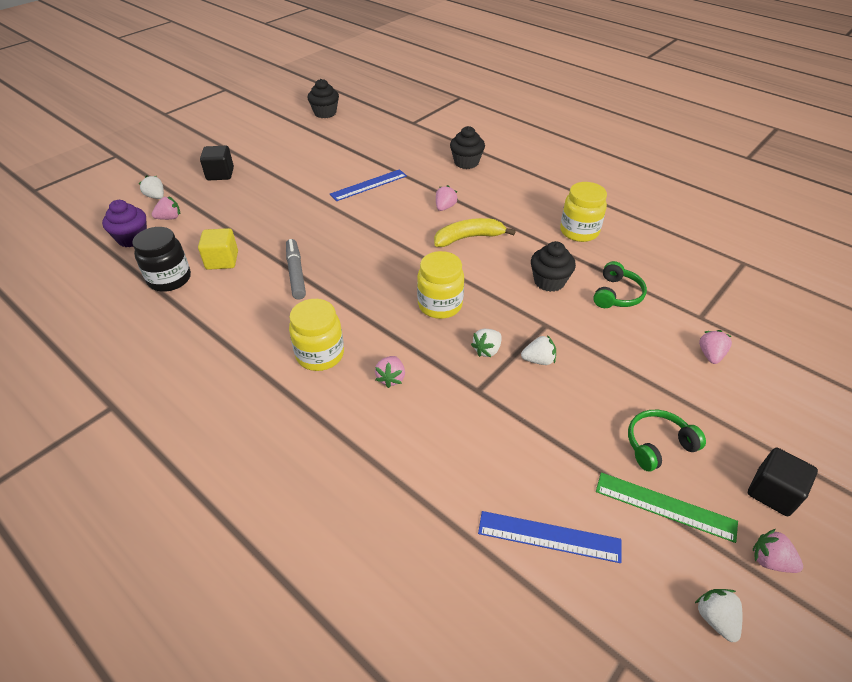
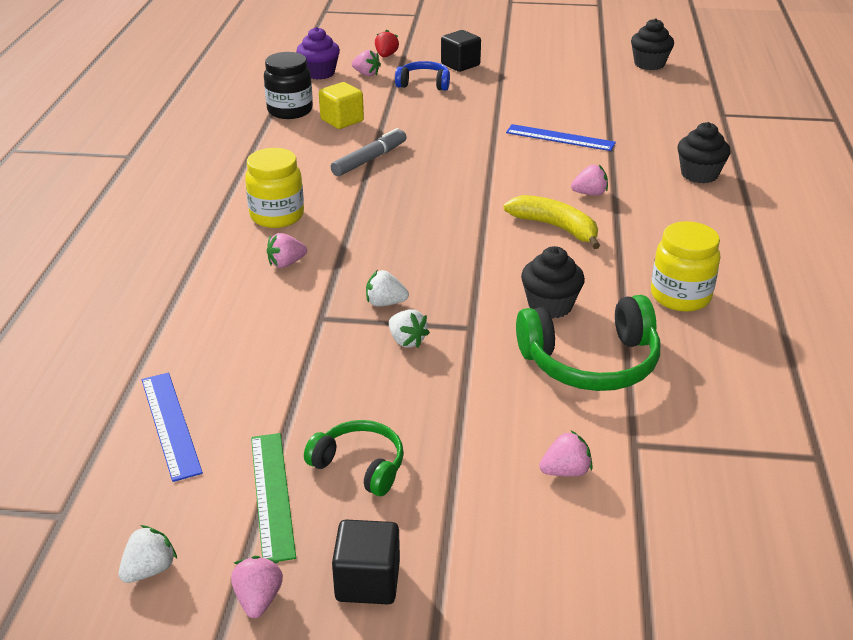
camera: 55 degrees right, 10 degrees down
(156, 197) = (386, 56): white strawberry -> red strawberry
(223, 201) = (424, 84): none -> blue headphones
(440, 305) = (420, 251): yellow jar -> none
(616, 294) = (591, 362): green headphones -> green headphones, size x1.67

